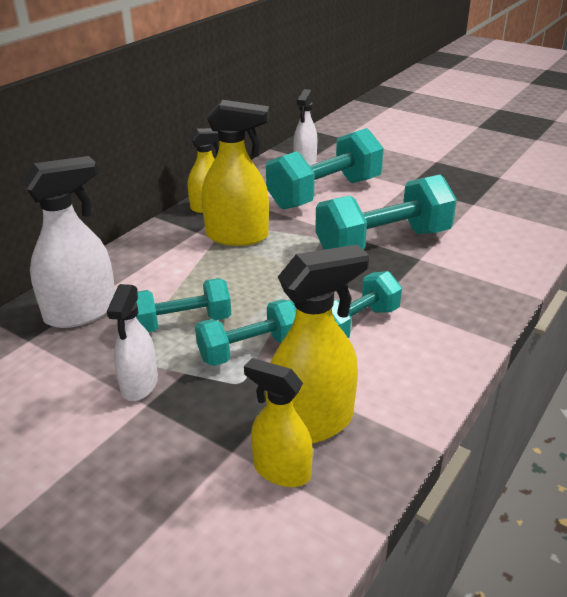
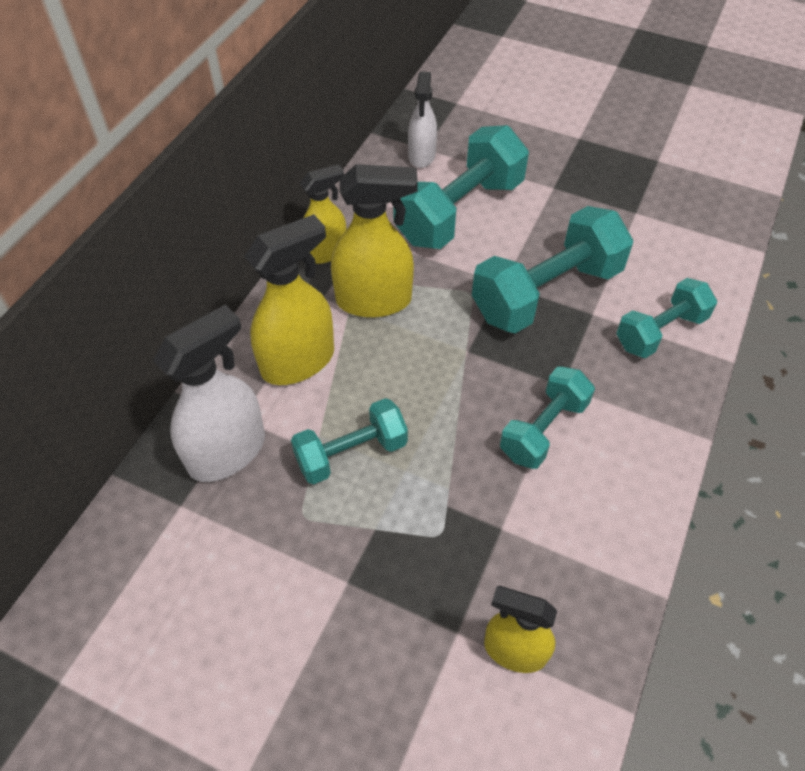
camera: 10 degrees left, 20 degrees up
(139, 385) = (331, 555): white spray bottle -> none
(249, 350) = (437, 484): turquoise dumbbell -> turquoise dumbbell (660, 331)
(312, 422) = (530, 580): yellow spray bottle -> yellow spray bottle (298, 361)

